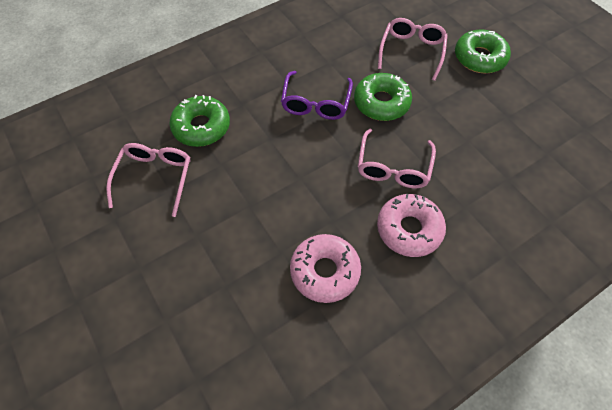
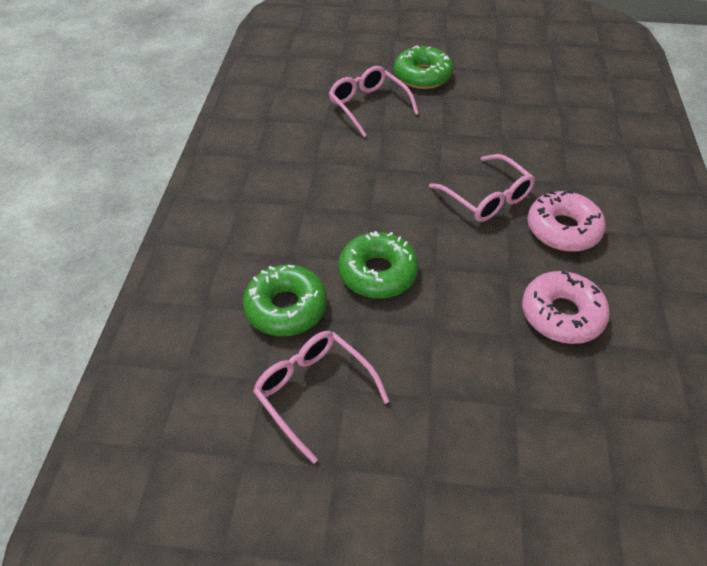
camera: 50 degrees left, 10 degrees down
(316, 103) = (356, 202): purple glasses -> none
(381, 103) = (405, 160): green donut -> green donut (378, 273)

